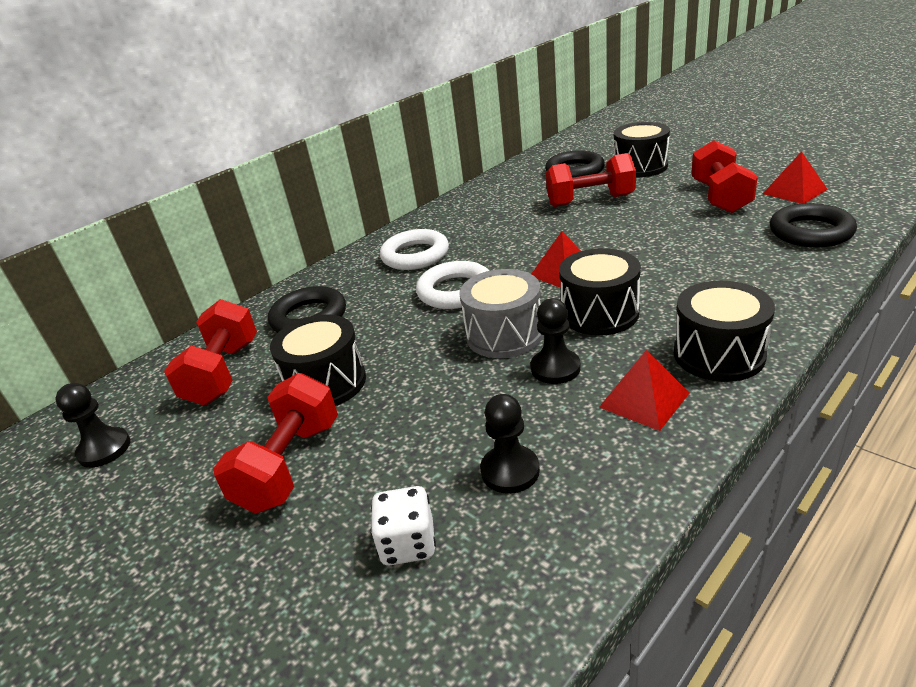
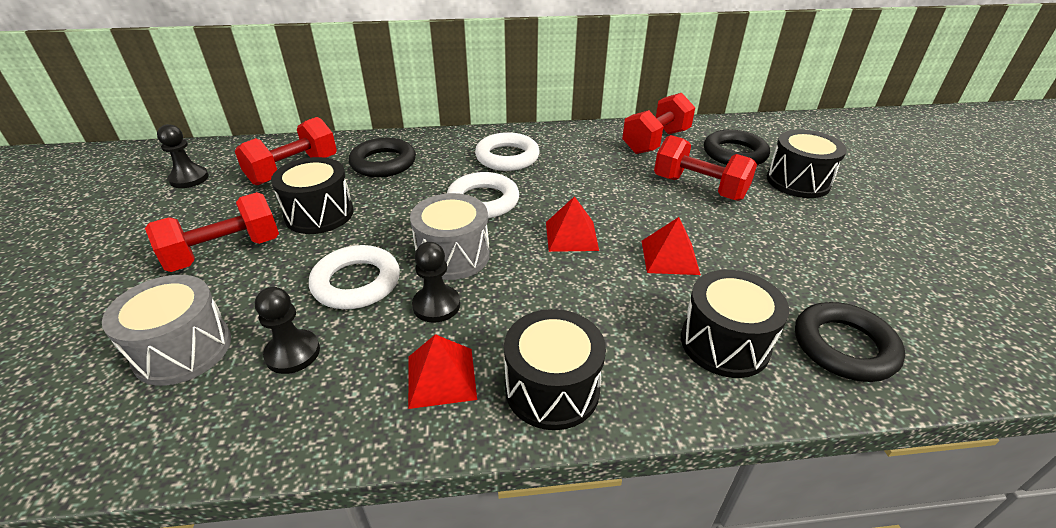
camera: 35 degrees right, 5 degrees up
(408, 544) = (183, 350): white dice -> grey drum
(464, 399) = (356, 283): none -> white ring
(599, 313) = (535, 287): black drum -> black drum (724, 343)
(720, 197) = (819, 254): red dumbbell -> red dumbbell (655, 141)
(794, 191) = (908, 296): red pyramid -> red pyramid (670, 257)

